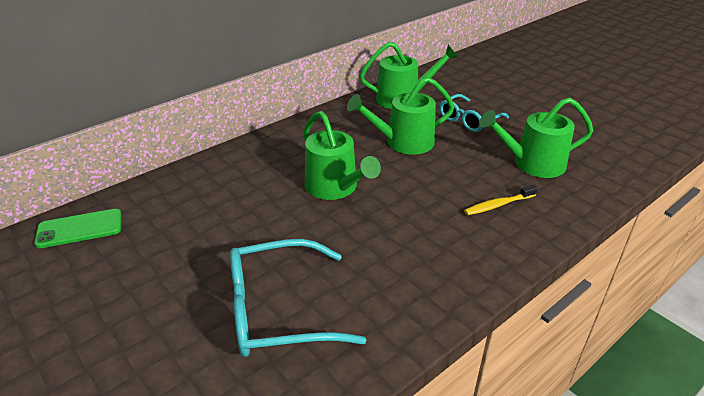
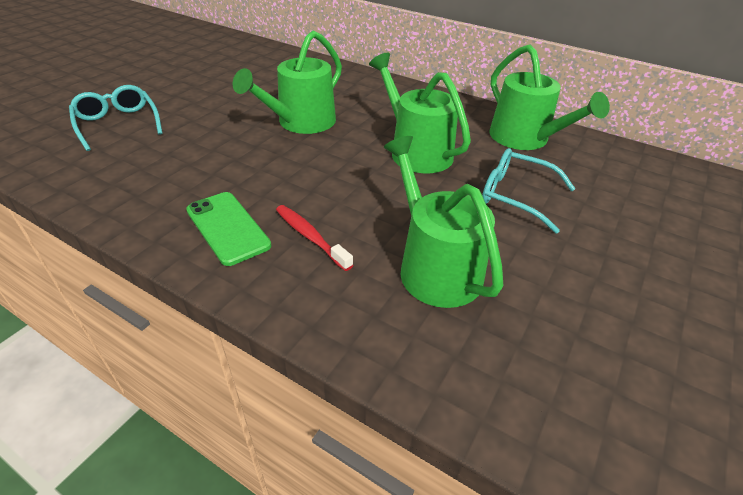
camera: 70 degrees right, 5 degrees up
(79, 229) = (211, 40): green phone -> green phone (227, 227)
(278, 310) = (118, 124): turquoise glasses -> turquoise glasses, size x0.65
(498, 205) = (310, 237): yellow toothbrush -> red toothbrush

